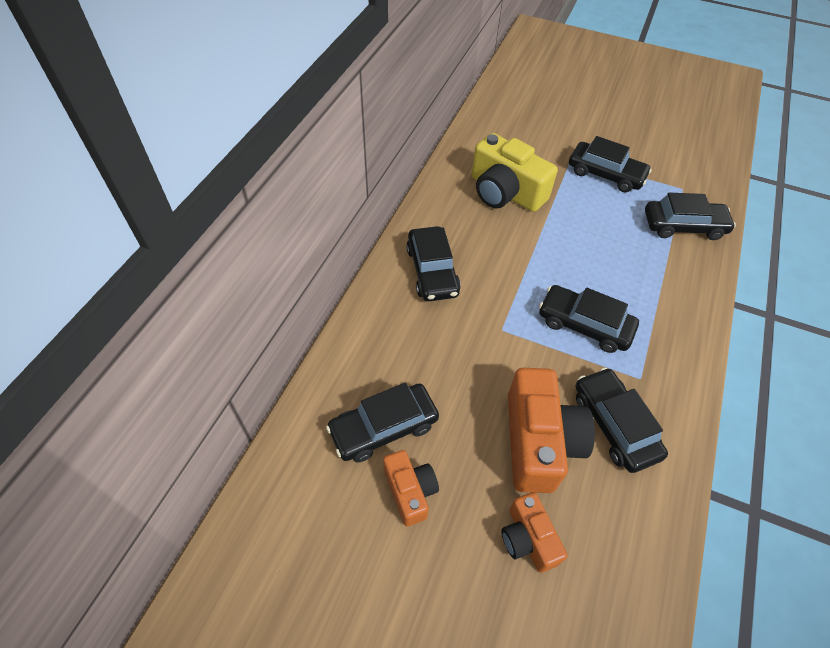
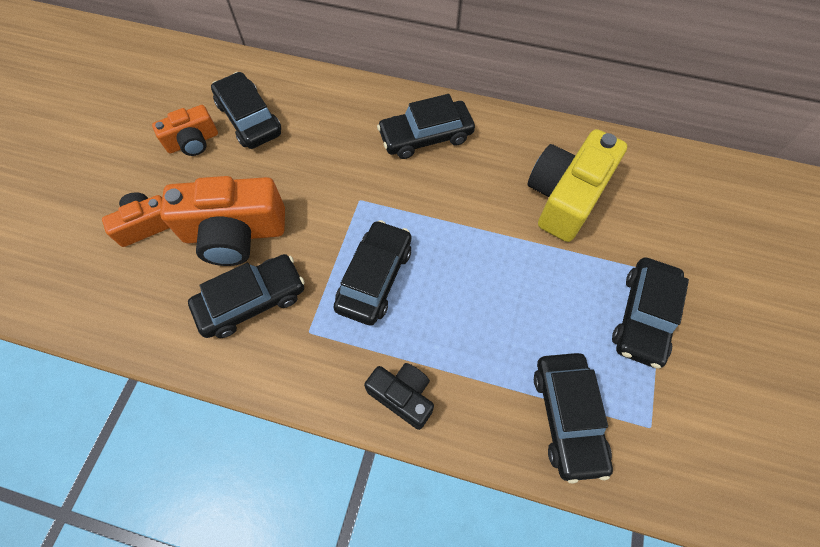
camera: 85 degrees right, 10 degrees up
(686, 316) = (402, 396): none -> black camera

